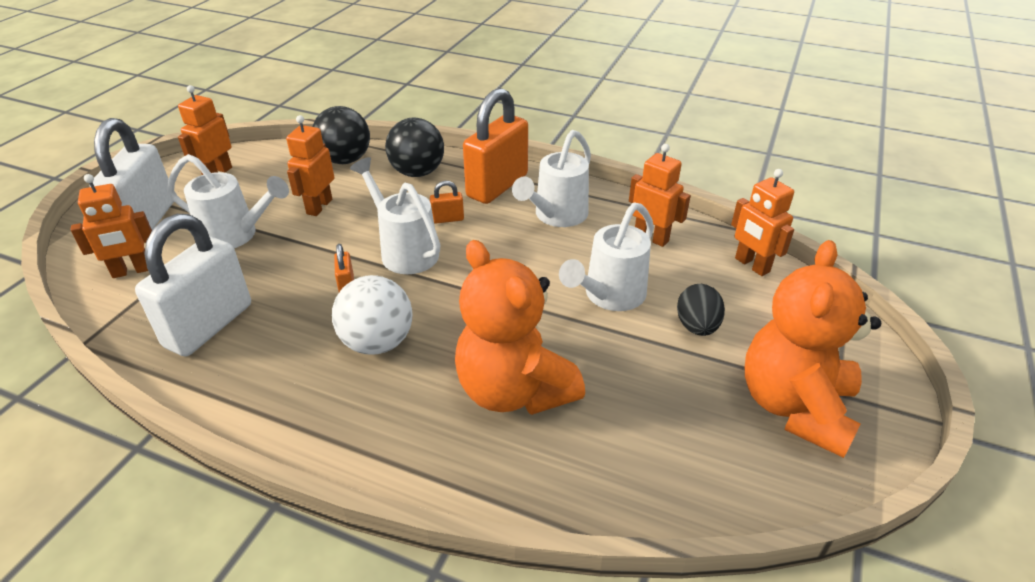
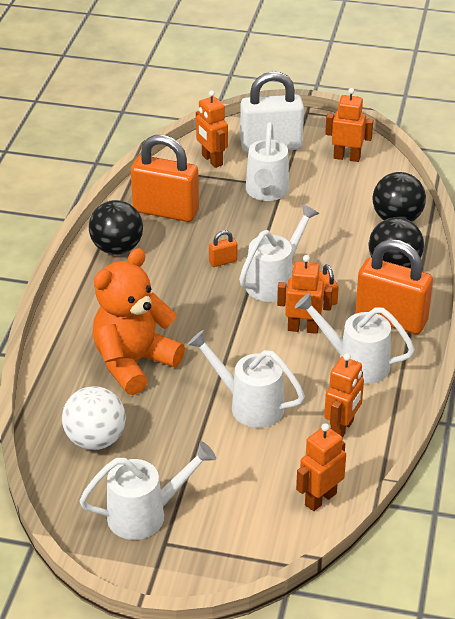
camera: 80 degrees right, 0 degrees up
(209, 325) = (166, 211): white padlock -> orange padlock
(259, 385) = (117, 248): none -> black ball
(319, 206) = (319, 223): orange robot -> orange robot (303, 328)
(377, 342) = (166, 290): white ball -> white ball (95, 440)
(697, 326) = (224, 459): black egg -> none
(794, 406) = (145, 515): orange teddy bear -> white watering can

